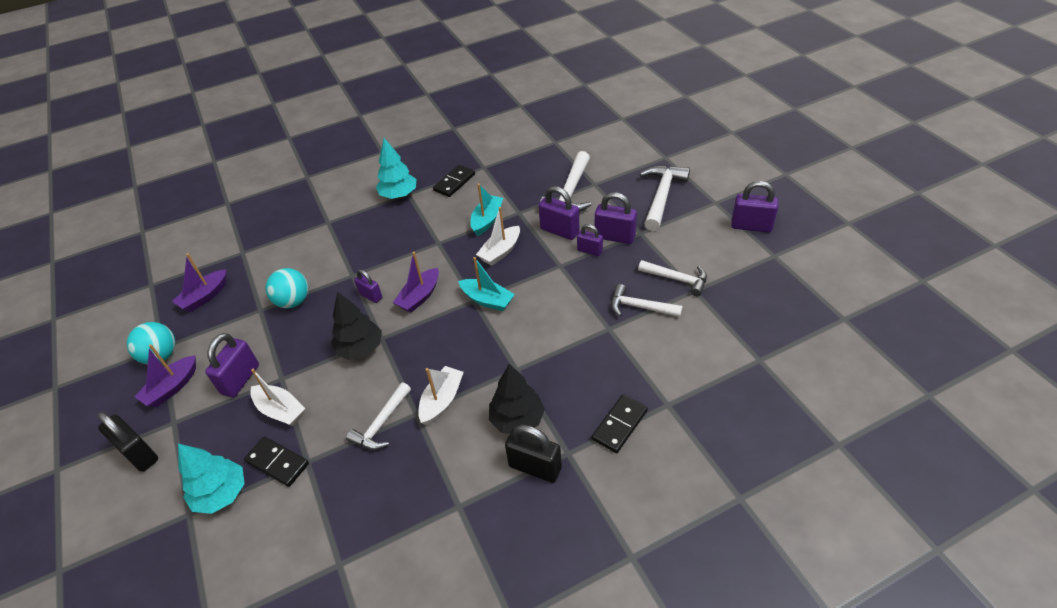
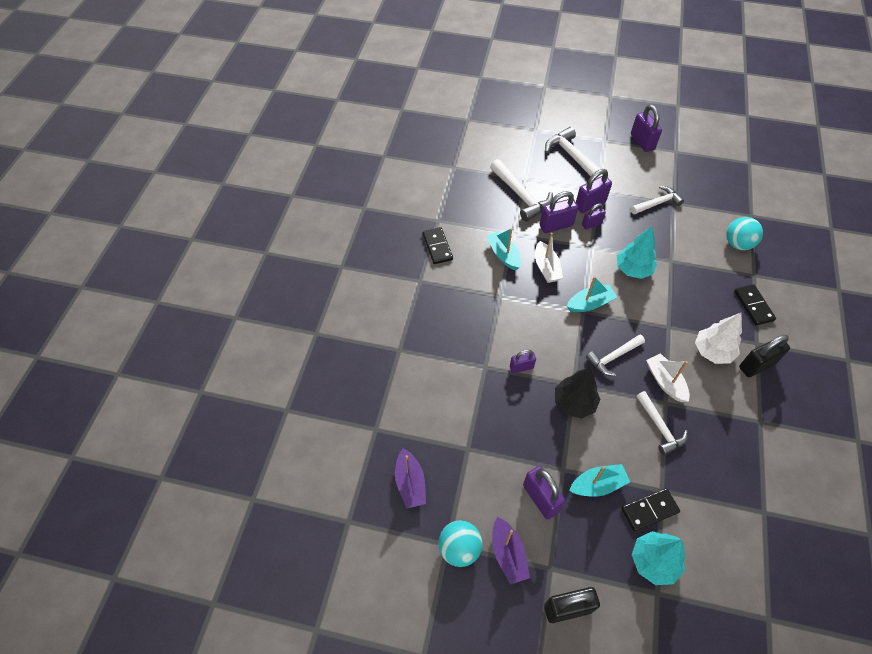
camera: 55 degrees left, 10 degrees up
(280, 410) = (597, 485): white boat -> turquoise boat
(293, 301) = (479, 421): turquoise ball -> turquoise ball (737, 244)
(399, 195) = (414, 287): turquoise tree -> turquoise tree (633, 269)
(419, 297) = (550, 339): purple boat -> none
(517, 420) = (712, 352): black tree -> white tree
(640, 307) = (666, 235): white hammer -> white hammer (613, 357)
(751, 226) = (642, 142): purple padlock -> purple padlock turned 75 degrees counterclockwise

